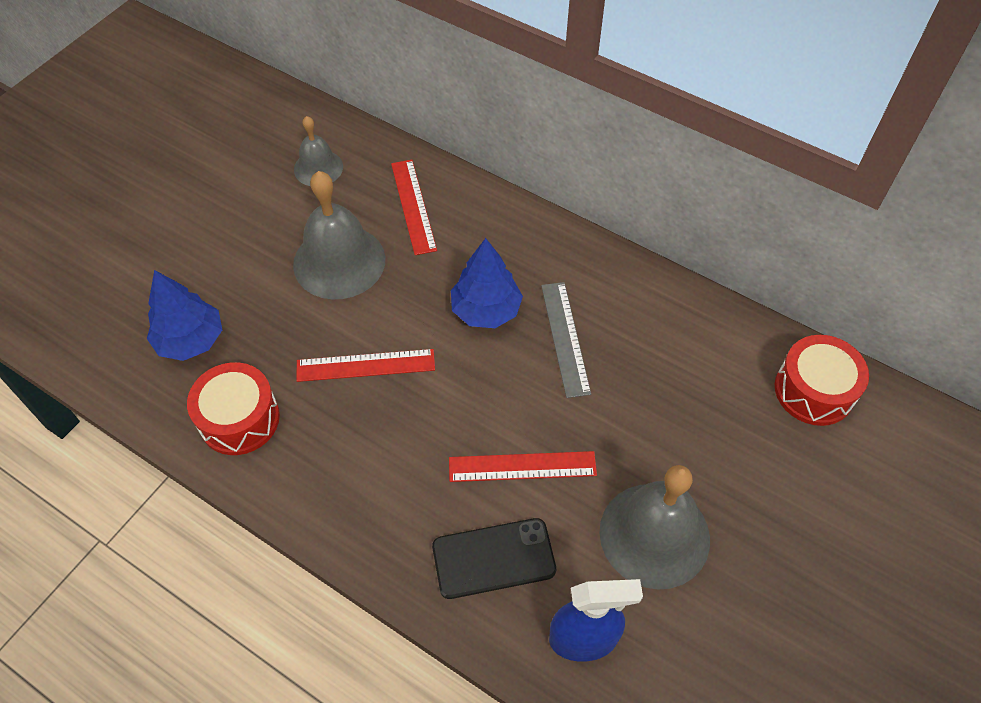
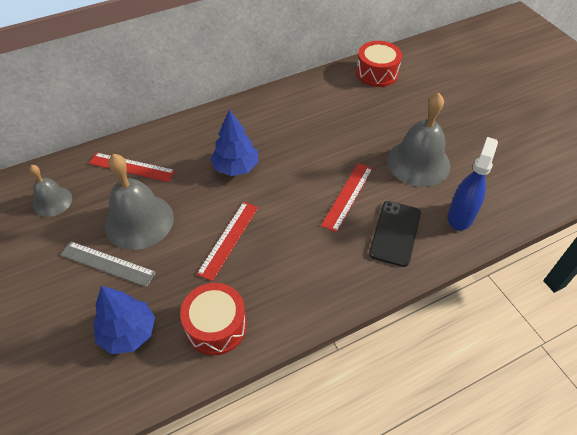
camera: 60 degrees left, 5 degrees down
(565, 338) = (281, 143): grey ruler -> grey ruler (107, 264)

